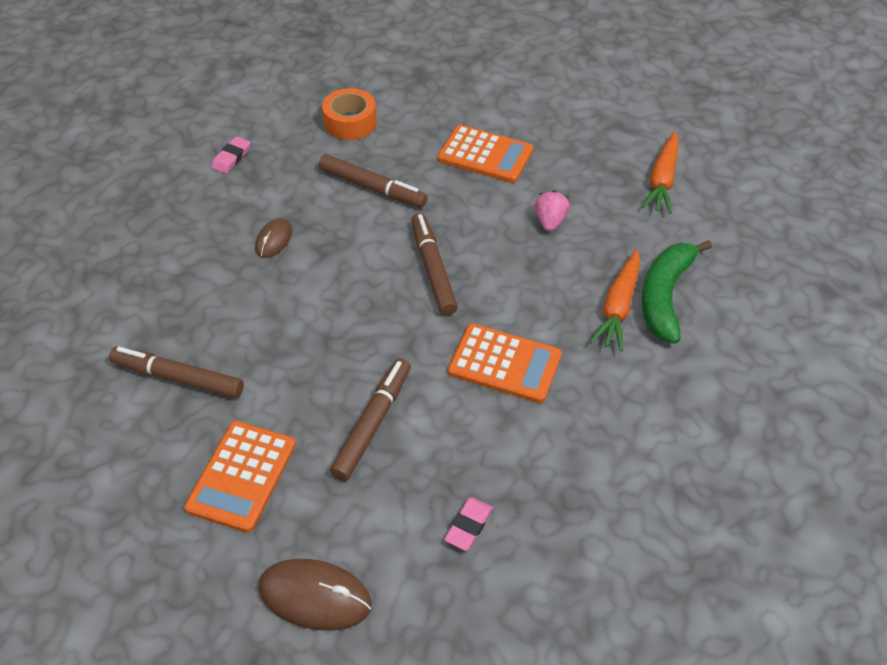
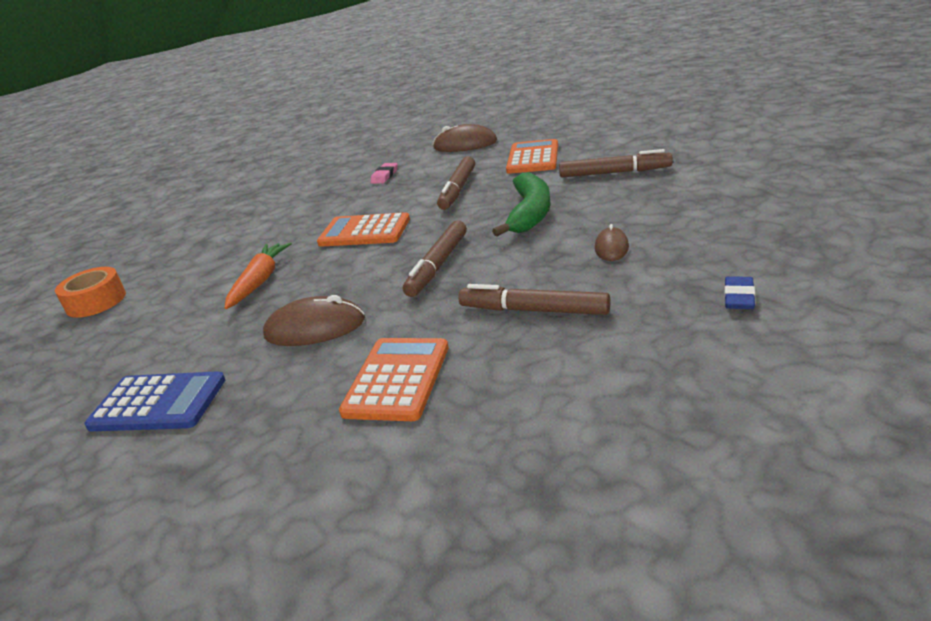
camera: 175 degrees right, 20 degrees down
(231, 158) = (739, 297): pink eraser -> blue eraser
(350, 122) = (613, 376): orange tape -> orange tape (96, 301)
(433, 269) = (437, 265): brown marker -> brown marker turned 45 degrees clockwise
(485, 155) = (397, 379): orange calculator -> orange calculator turned 90 degrees clockwise
(550, 221) = (315, 328): pink strawberry -> brown mouse
(662, 180) = (158, 403): orange carrot -> blue calculator
(665, 296) = (212, 298): green banana -> green banana (530, 213)

